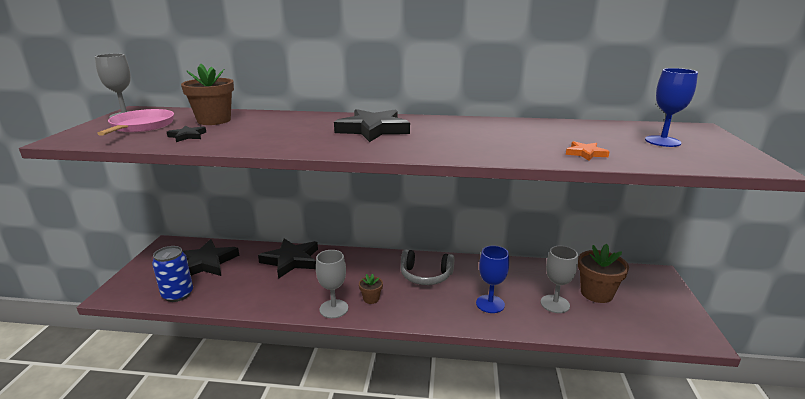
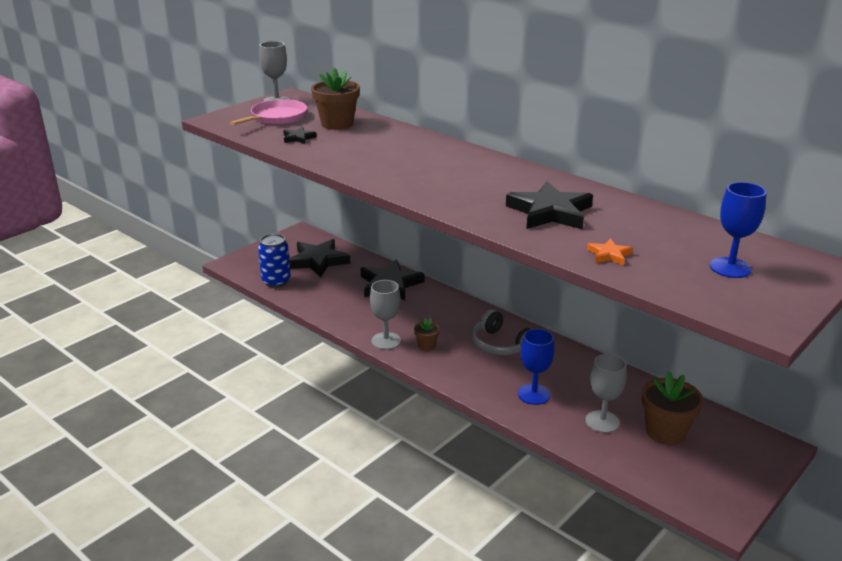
camera: 35 degrees right, 5 degrees up
(373, 130) = (455, 170): black star -> black star (550, 212)

